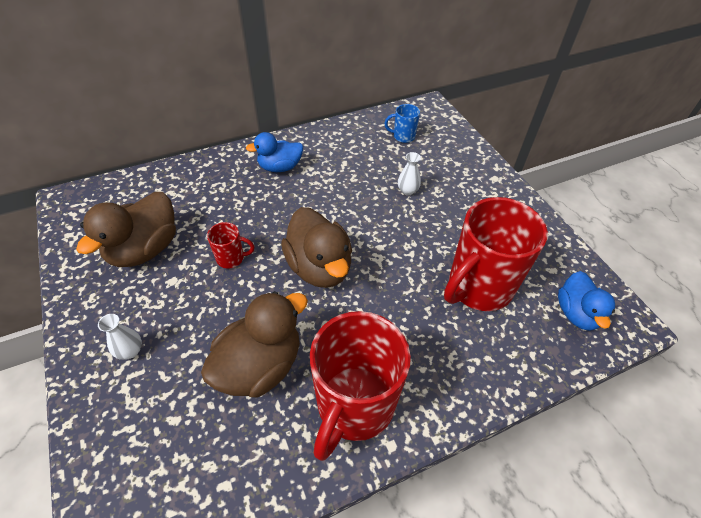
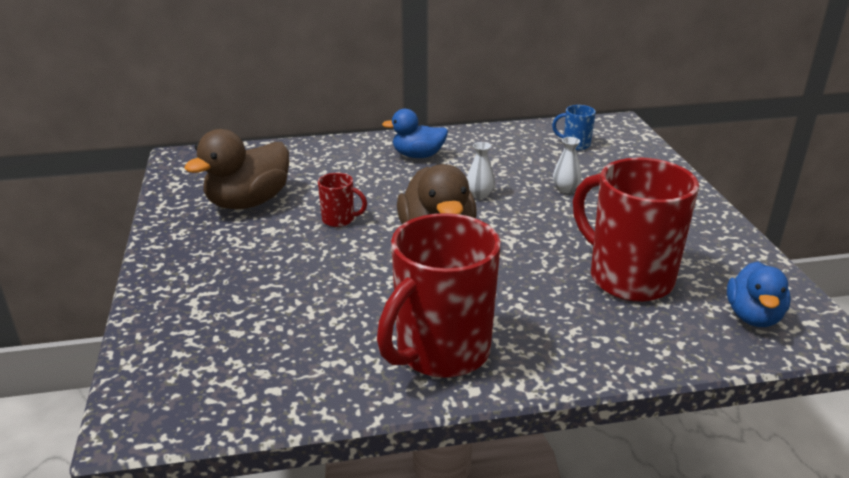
camera: 15 degrees right, 20 degrees down
(130, 351) = (208, 275): white vase -> white vase (479, 195)
(260, 366) = (343, 305): brown duck -> none
(478, 287) = (628, 278): red mug -> red mug turned 75 degrees clockwise

